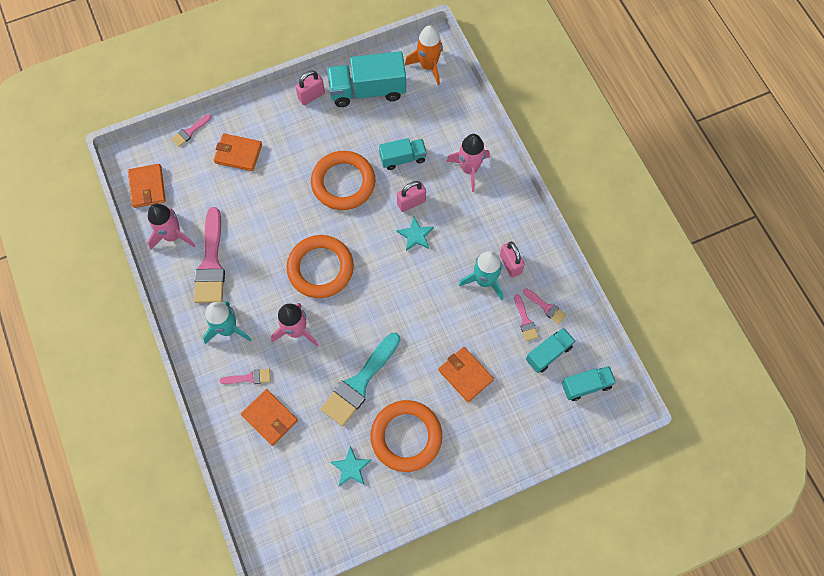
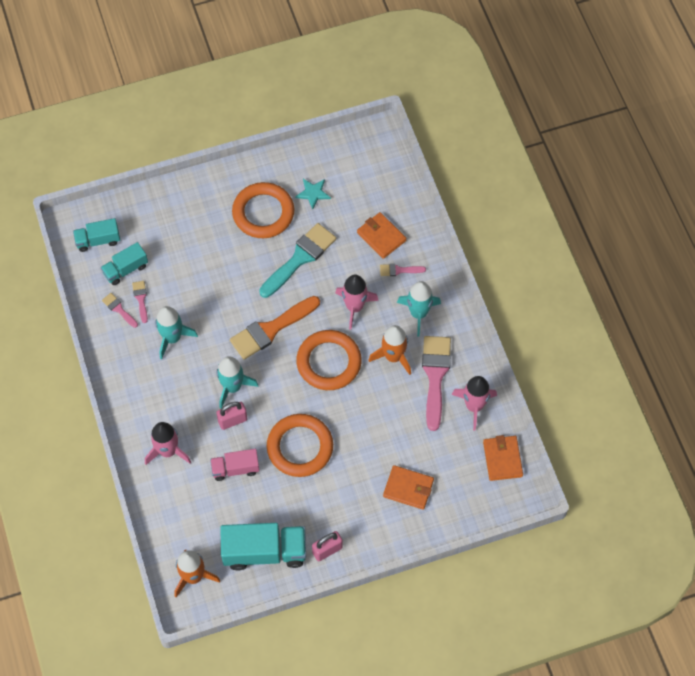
camera: 175 degrees left, 5 degrees down
(190, 132) = (460, 518): pink brush -> none
(254, 279) = (393, 356): none -> orange rocket
(383, 298) = (271, 329): none -> orange brush
(403, 158) = (235, 469): turquoise truck -> pink truck
(415, 235) = (232, 387): turquoise star -> turquoise rocket
(465, 375) = (204, 257): orange wallet -> none
(510, 264) = (144, 351): pink padlock -> none

